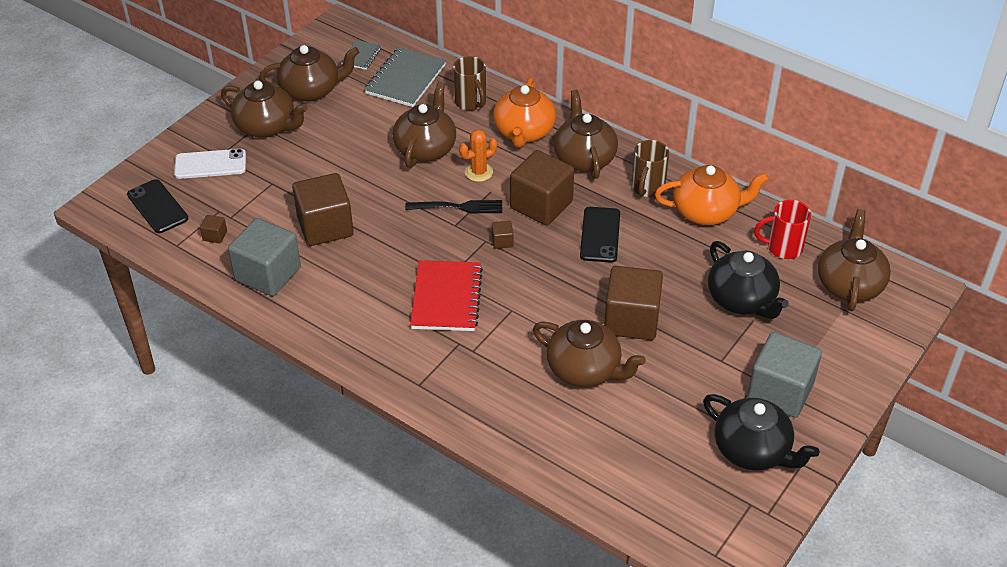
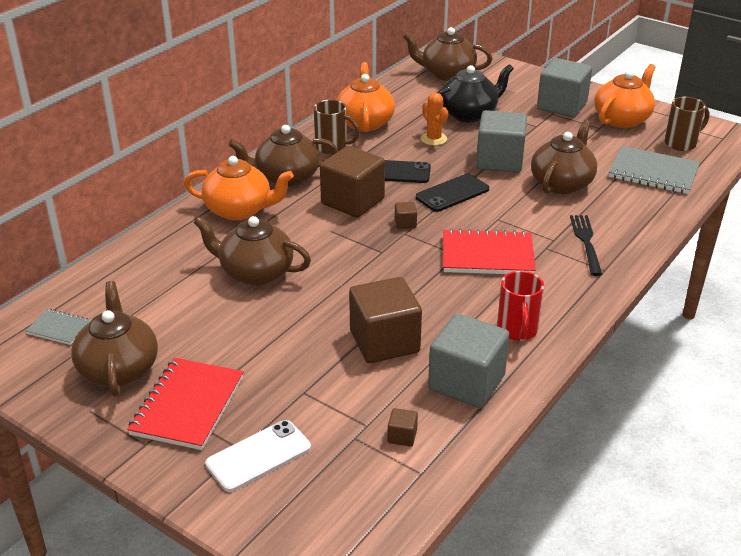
camera: 90 degrees left, 10 degrees down
(157, 207) = (344, 503): black phone -> black phone (452, 193)
(210, 164) = (258, 456): white phone -> white phone turned 60 degrees clockwise
(267, 127) = (187, 406): brown teapot -> red notebook
(405, 79) = (121, 290): grey notebook -> grey notebook (653, 173)
(458, 207) = (354, 250): black fork -> black fork (586, 242)
(471, 102) = (180, 243): brown mug -> brown mug (681, 143)
(479, 172) = (300, 237): orange cactus -> orange cactus (433, 139)
(631, 320) = (499, 161): brown cube -> grey cube
(752, 450) = (622, 119): black teapot -> orange teapot
(783, 248) = (408, 95): red mug -> red mug (517, 330)

